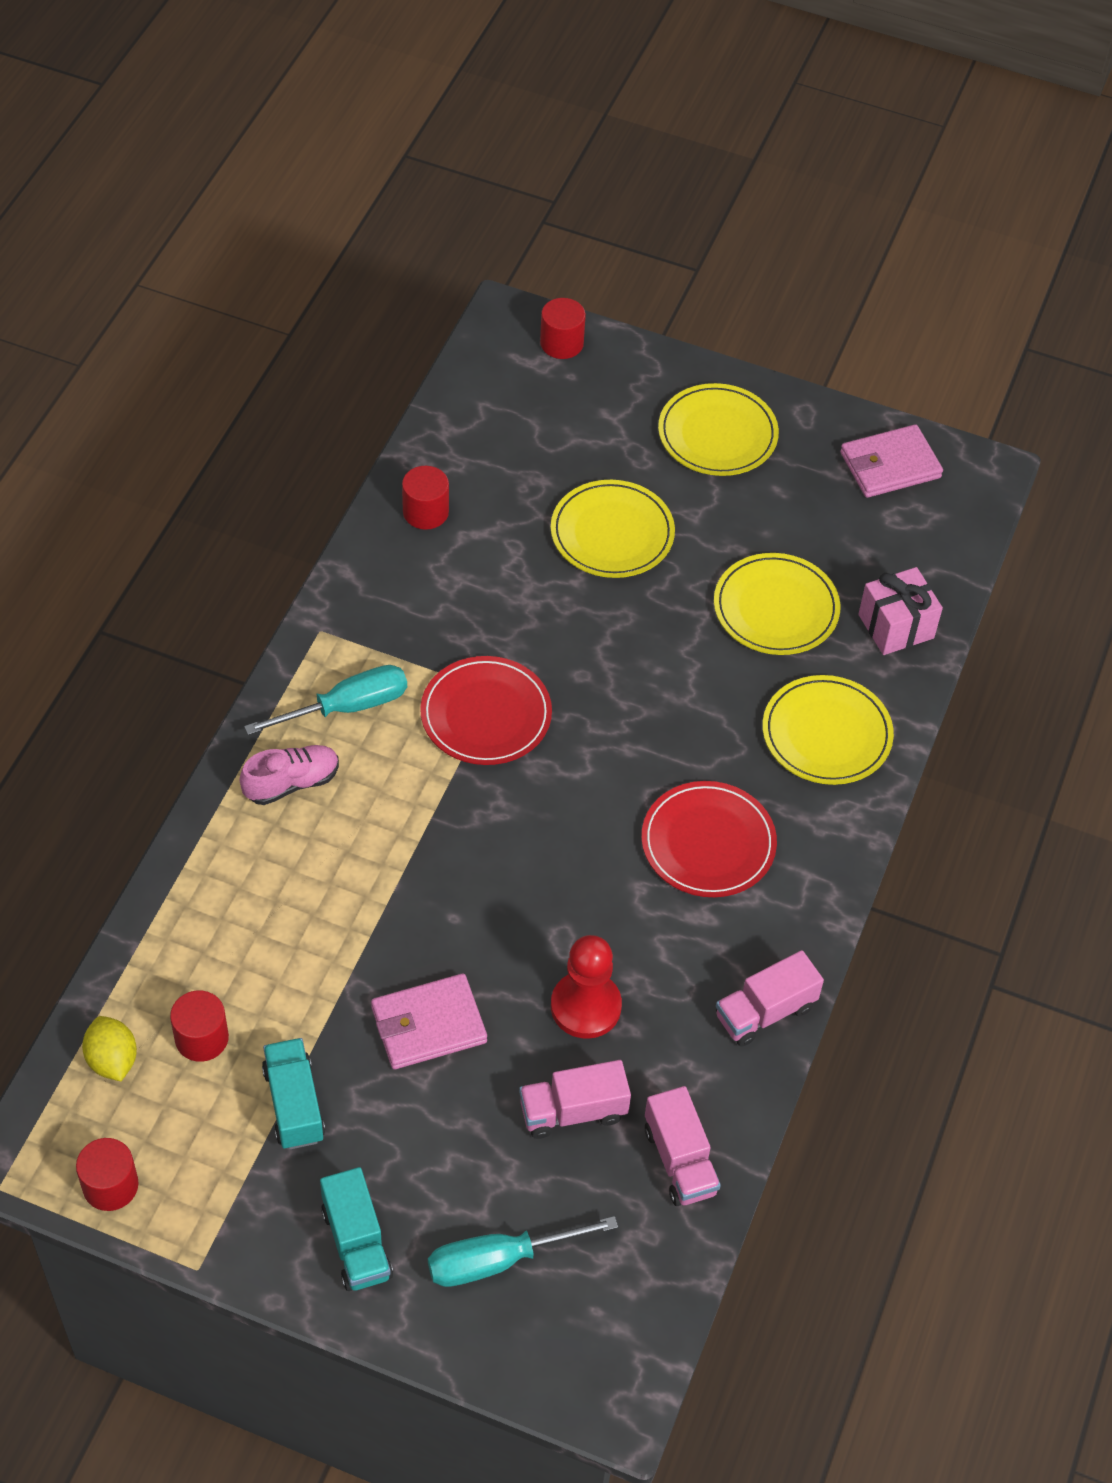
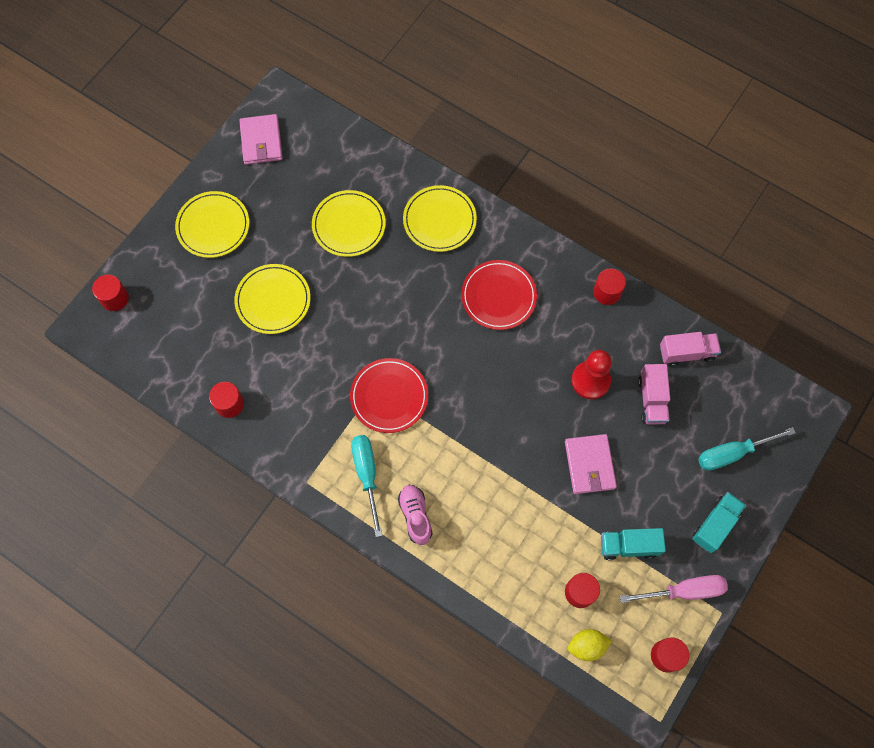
camera: 75 degrees left, 15 degrees up
(227, 1202) = (684, 591): none -> pink screwdriver
(356, 1243) = (715, 525): turquoise truck -> turquoise truck turned 45 degrees counterclockwise
(499, 1260) = (732, 453): turquoise screwdriver -> turquoise screwdriver turned 75 degrees clockwise
(765, 1012) = (607, 292): pink truck -> red cylinder
(896, 626) = (375, 168): pink gift -> none

